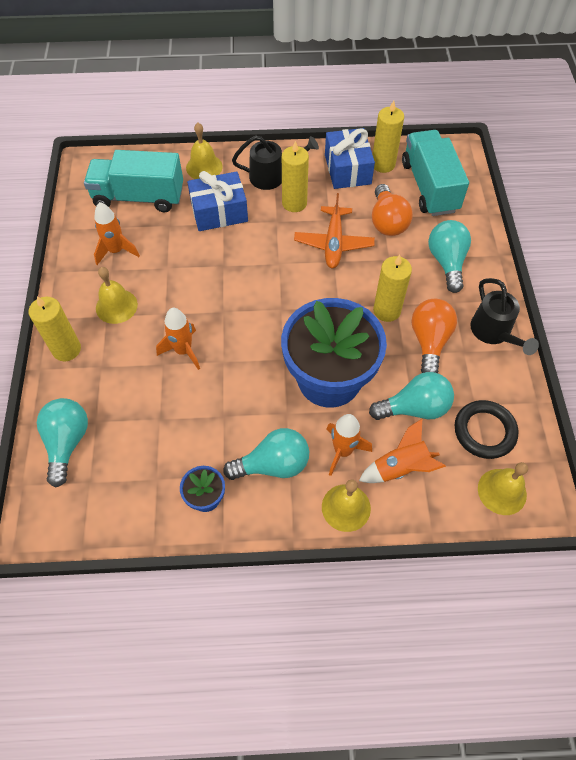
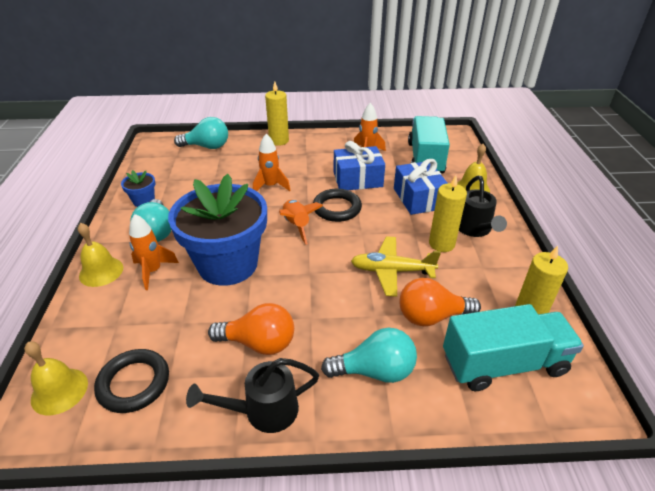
camera: 90 degrees right, 20 degrees down
(116, 306) = (314, 156): yellow bell -> none
(233, 283) = (337, 208): none -> black ring
(334, 243) = (392, 271): orange plane -> yellow plane
(347, 169) = (506, 285): blue gift -> blue gift (357, 179)
(387, 310) = (303, 309): yellow candle -> none
(400, 467) = (121, 309): orange rocket -> orange rocket (296, 226)
(414, 408) = (180, 324): turquoise light bulb -> none

